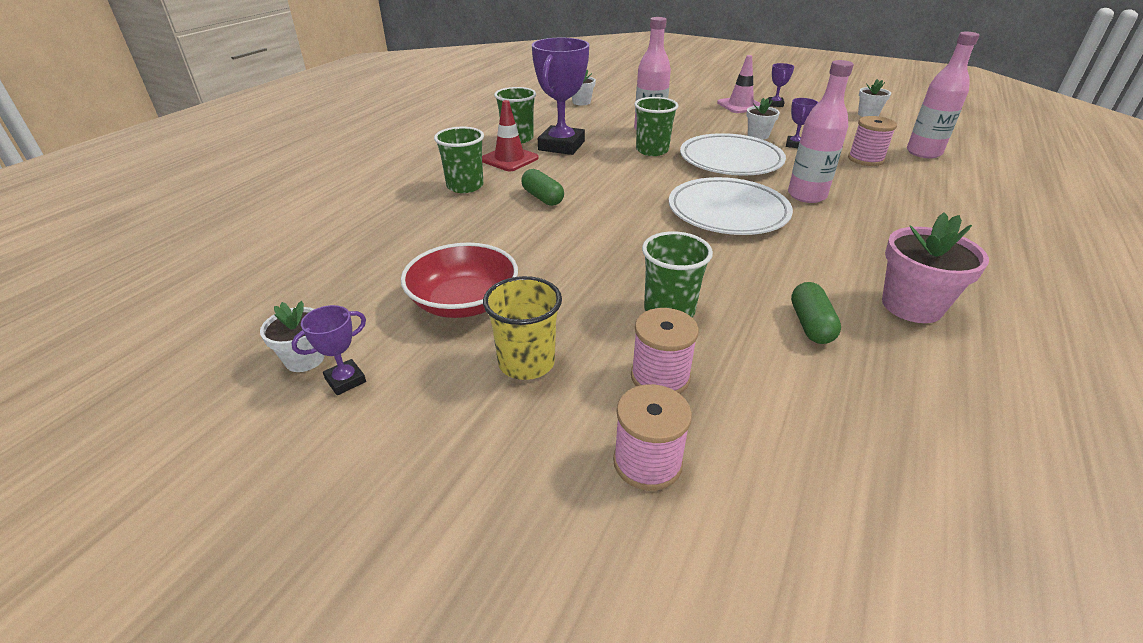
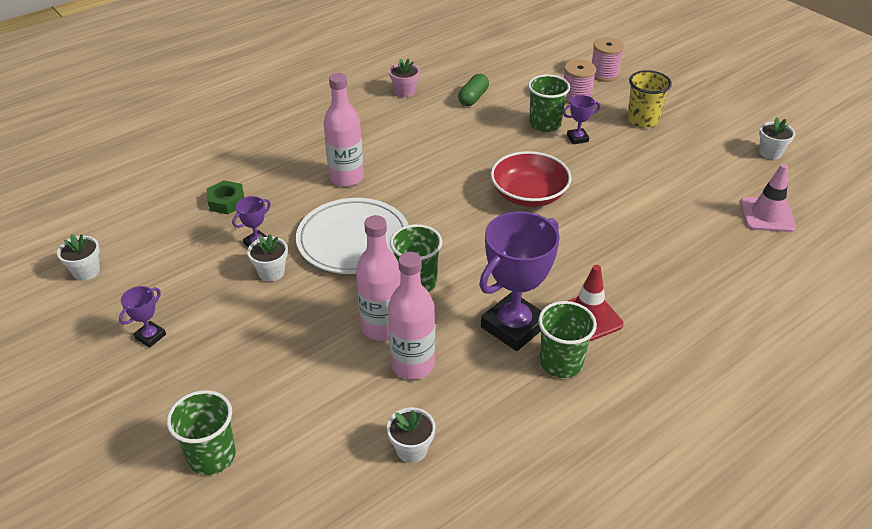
camera: 155 degrees left, 5 degrees up
(345, 380) = (743, 136): purple trophy -> purple trophy (577, 138)
(464, 302) = (671, 162): red bowl -> red bowl (529, 195)
(465, 186) = (650, 283): green cup -> green cup (212, 456)
(542, 198) = (577, 242): green capsule -> none
(728, 212) = (431, 180): white plate -> none
(740, 105) = (198, 350): pink traffic cone -> pink traffic cone (767, 215)
(865, 159) = (227, 202): pink spool -> green nut
(911, 306) = (404, 91): pink flower pot -> pink flower pot, size x0.60
(923, 153) = (159, 193): pink bottle -> pink bottle (412, 364)

